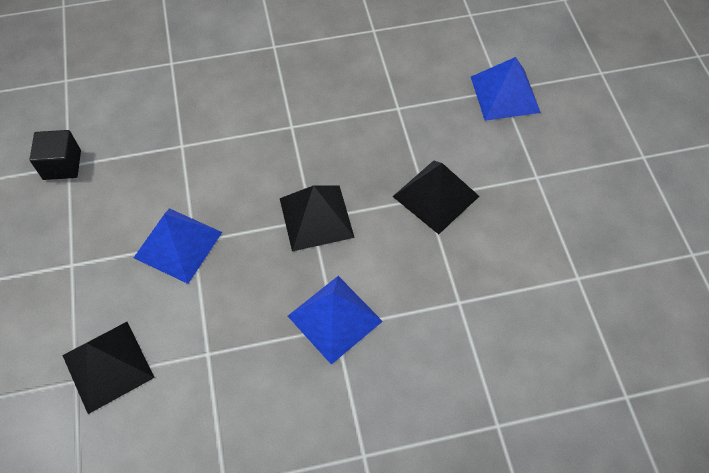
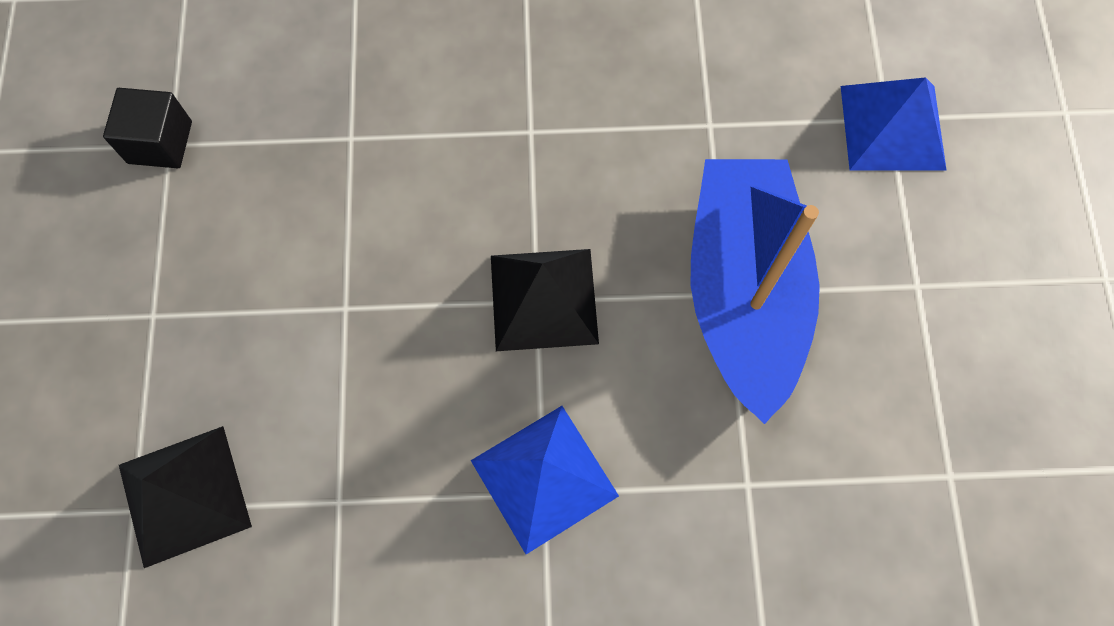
camera: 10 degrees right, 10 degrees up
(178, 245) = (319, 310): blue pyramid -> none
(435, 196) = (743, 293): black pyramid -> blue boat

